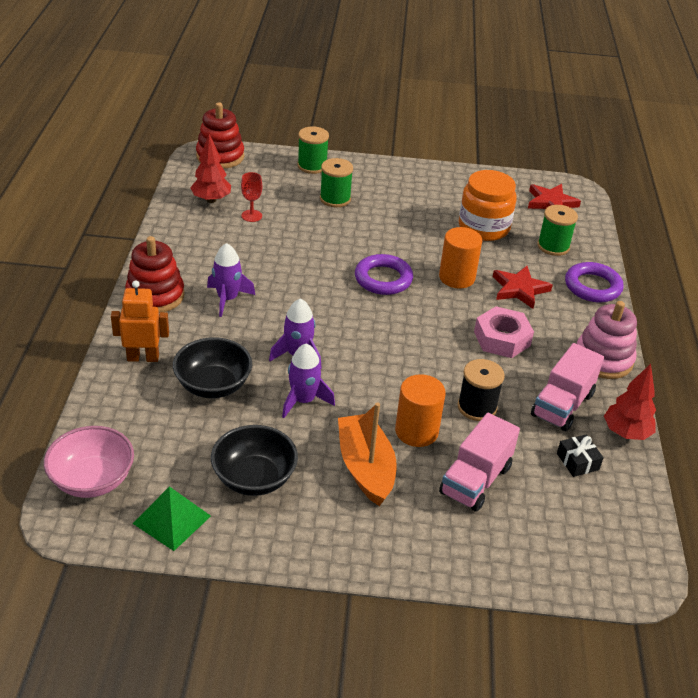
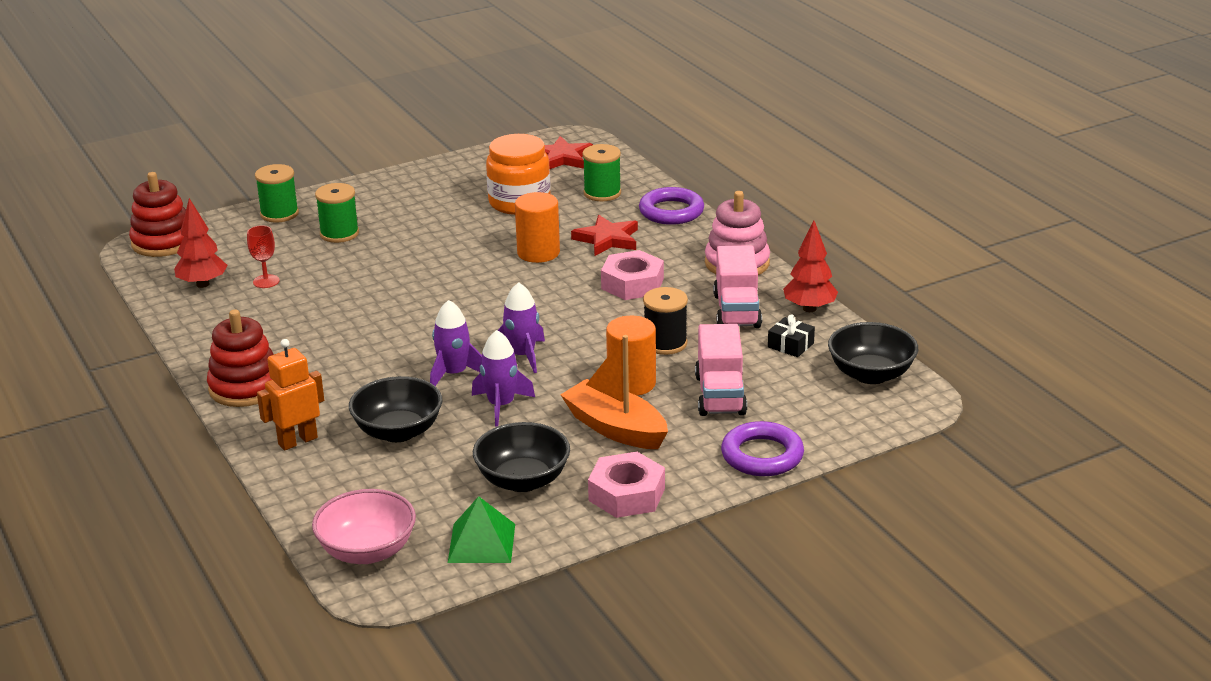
camera: 30 degrees left, 10 degrees down
(228, 299) = (327, 359): purple rocket -> purple rocket (522, 356)
(315, 536) = (627, 494): none -> pink nut
(383, 279) = (468, 281): purple ring -> purple ring (762, 455)
(621, 528) = (871, 374): none -> black bowl

